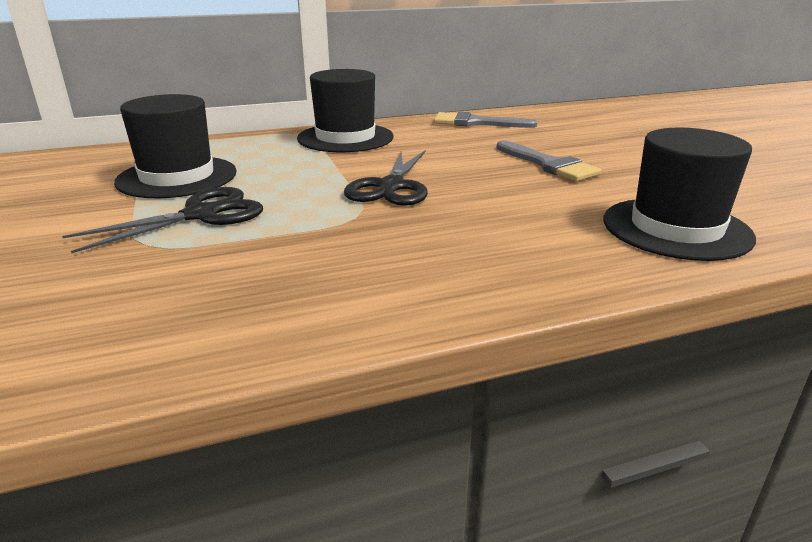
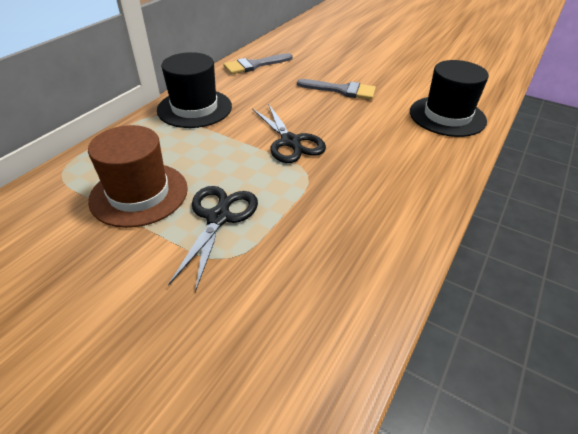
camera: 40 degrees left, 15 degrees up
(177, 177) = (139, 194): black hat -> brown hat

